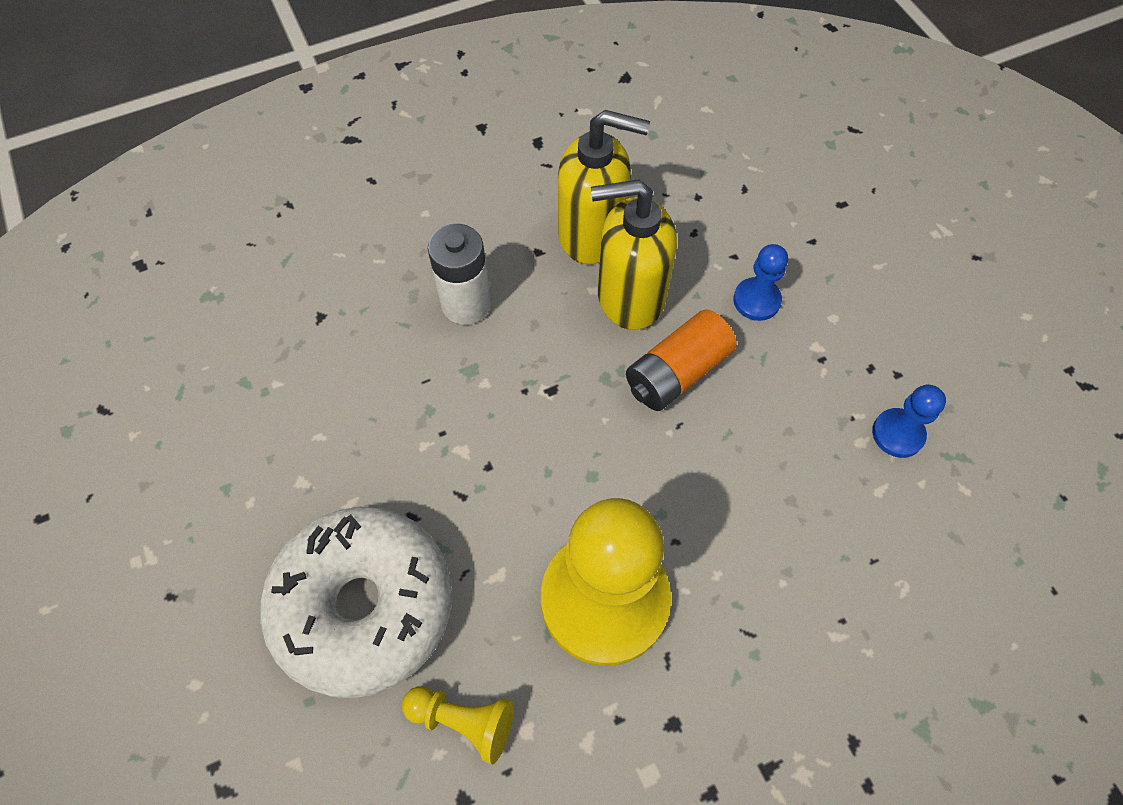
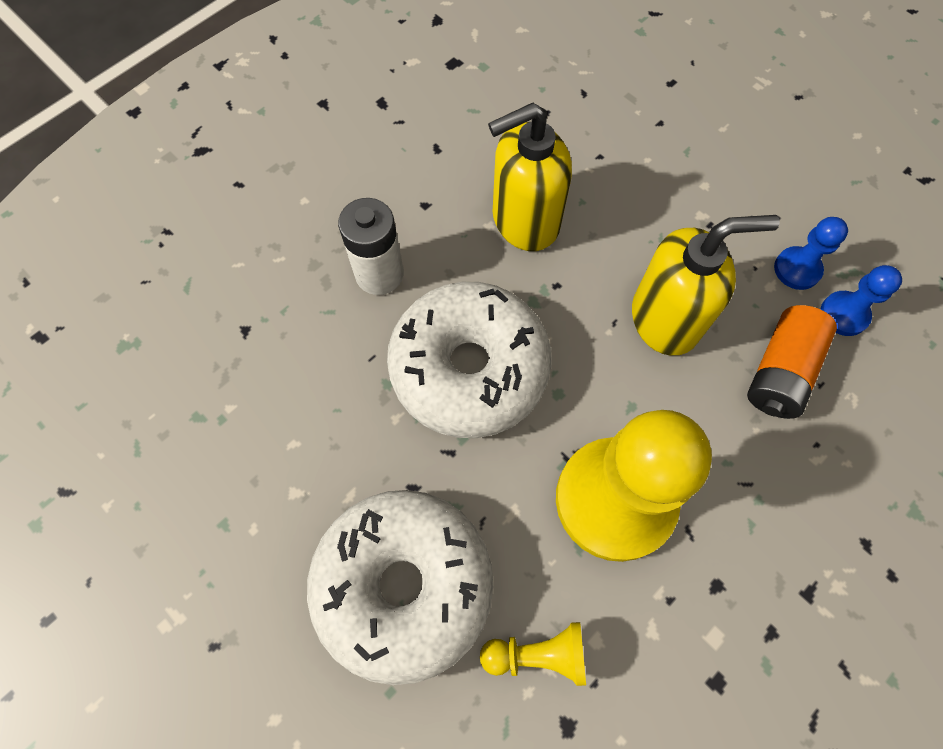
camera: 20 degrees left, 5 degrees up
(514, 422) = (469, 368): none -> white donut
(592, 234) = (467, 174): yellow soap dispenser -> yellow soap dispenser (666, 319)
(677, 373) = (593, 276): orange battery -> orange battery (780, 372)
(756, 300) = (635, 190): blue pawn -> blue pawn (844, 314)

